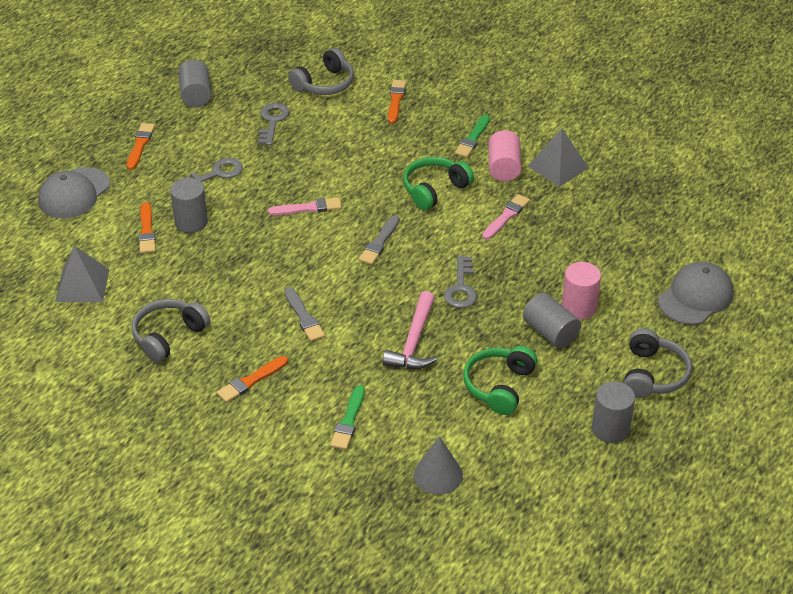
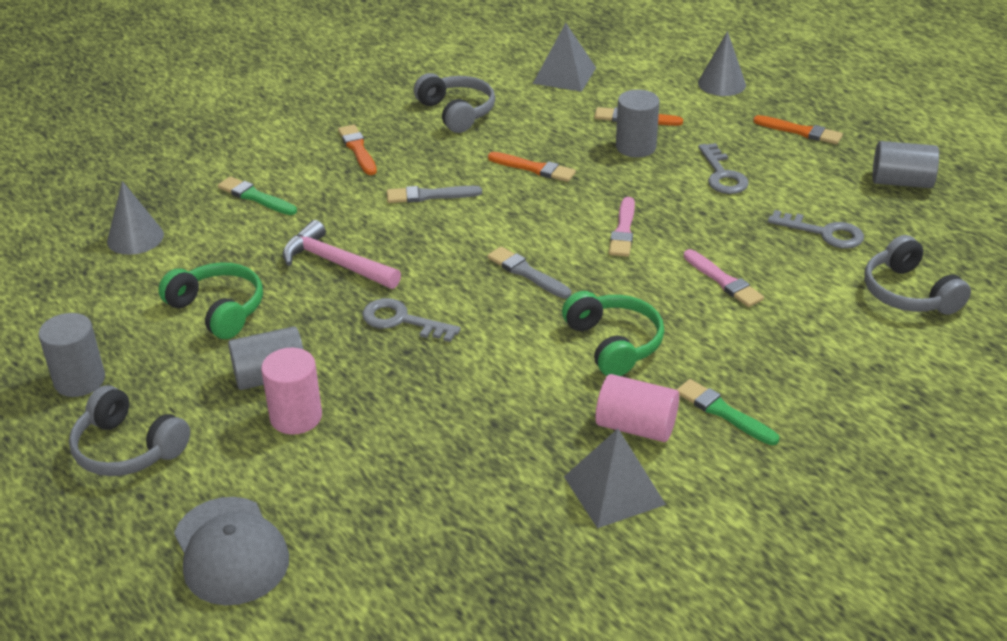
camera: 110 degrees right, 5 degrees down
(74, 193) = (721, 84): grey cap -> grey cone
(396, 100) = (849, 354): orange brush -> orange brush (534, 168)
(506, 216) = (521, 398): pink brush -> pink brush (723, 281)

